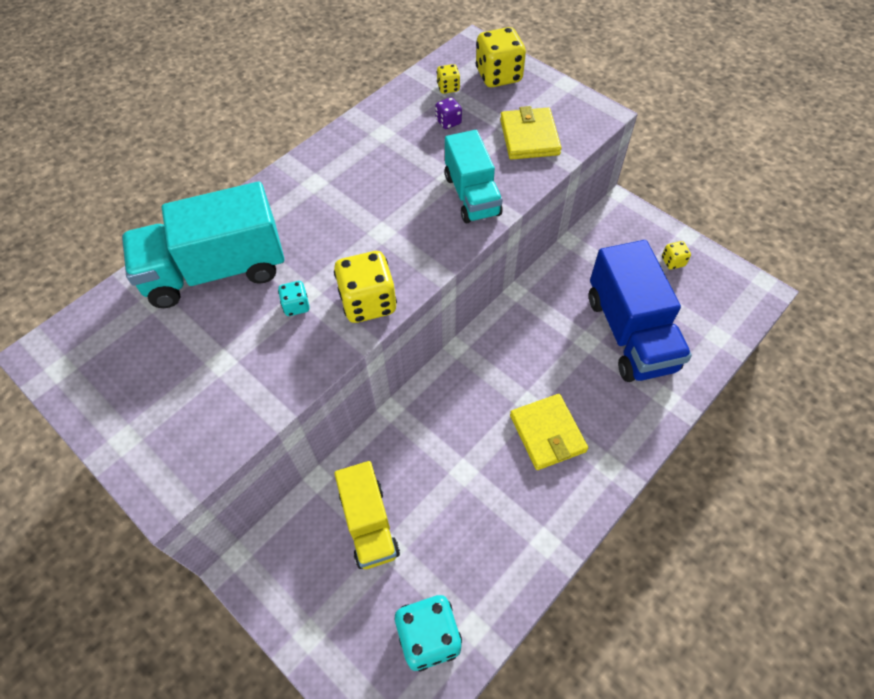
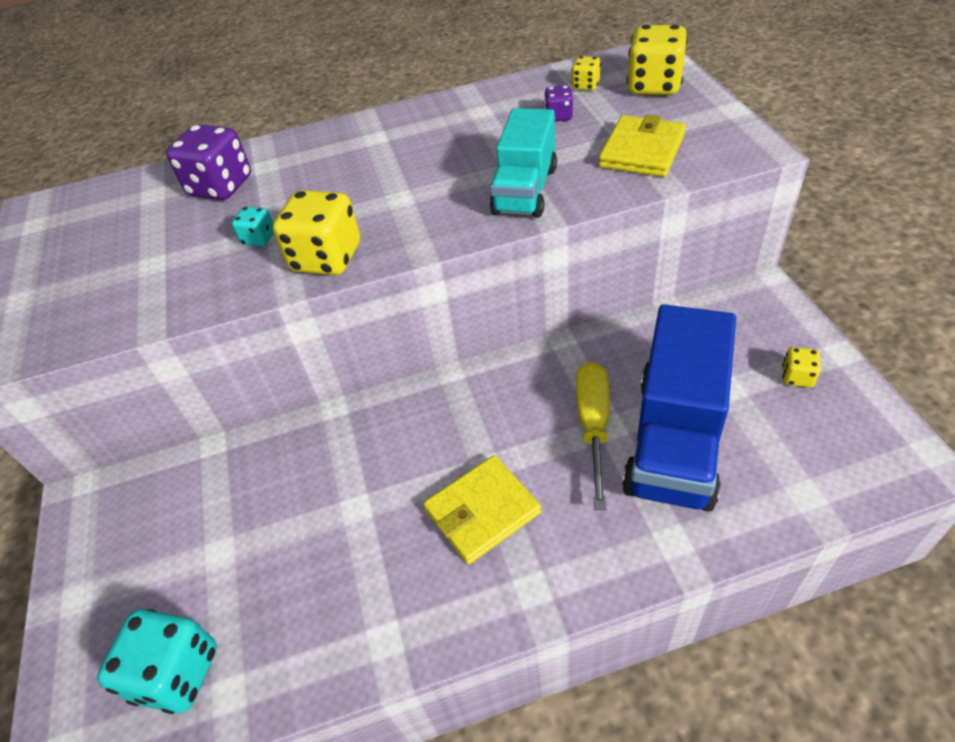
camera: 35 degrees right, 10 degrees down
(216, 271) = (221, 187): turquoise truck -> purple dice
(369, 524) = (220, 514): yellow truck -> none
(547, 433) = (482, 511): yellow wallet -> yellow wallet turned 45 degrees clockwise
(576, 344) = (593, 424): none -> yellow screwdriver

